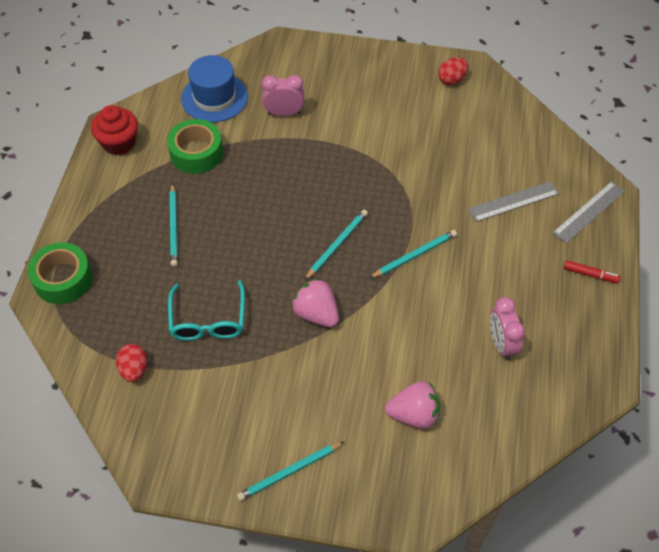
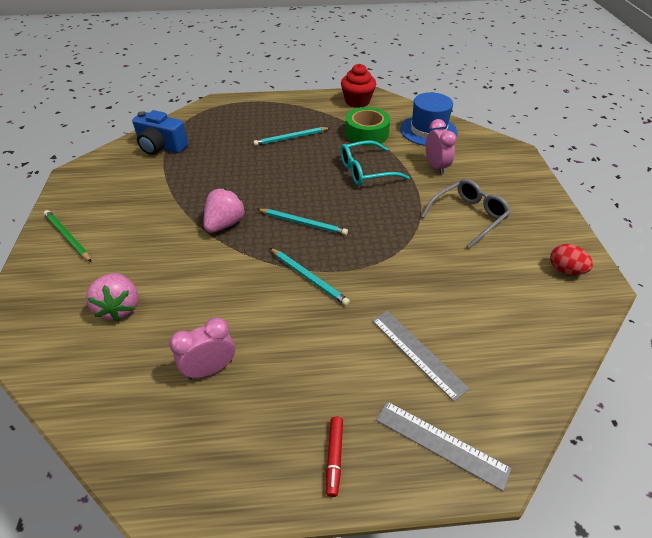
camera: 75 degrees right, 10 degrees down
(63, 279) = (231, 106): green tape -> none
(134, 370) = (161, 147): red egg -> blue camera
(208, 320) = (209, 169): turquoise glasses -> turquoise glasses (366, 171)
(290, 472) = (67, 237): turquoise pencil -> green pencil
(368, 116) = (468, 217): none -> grey glasses

